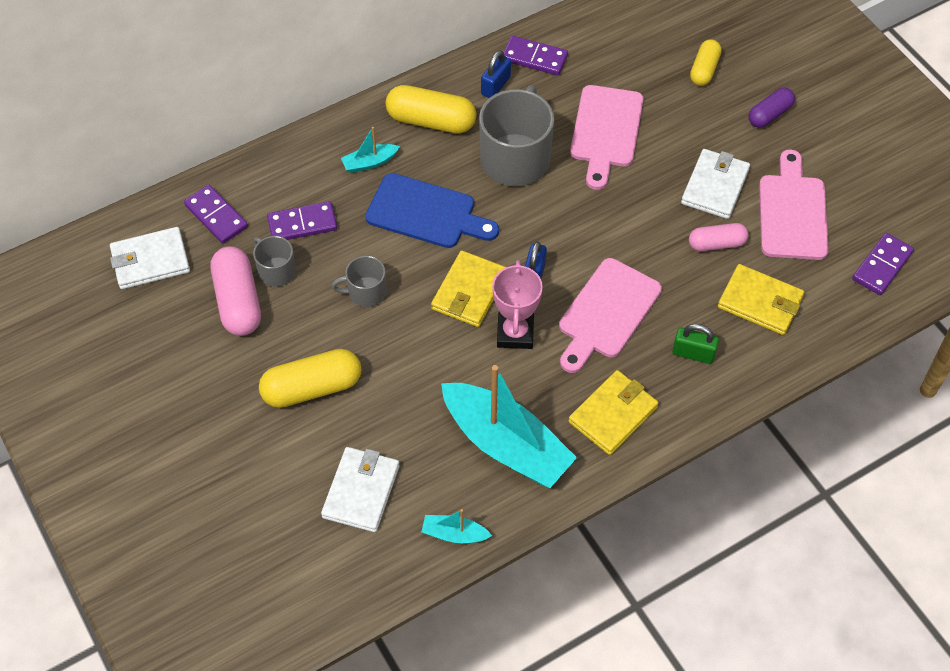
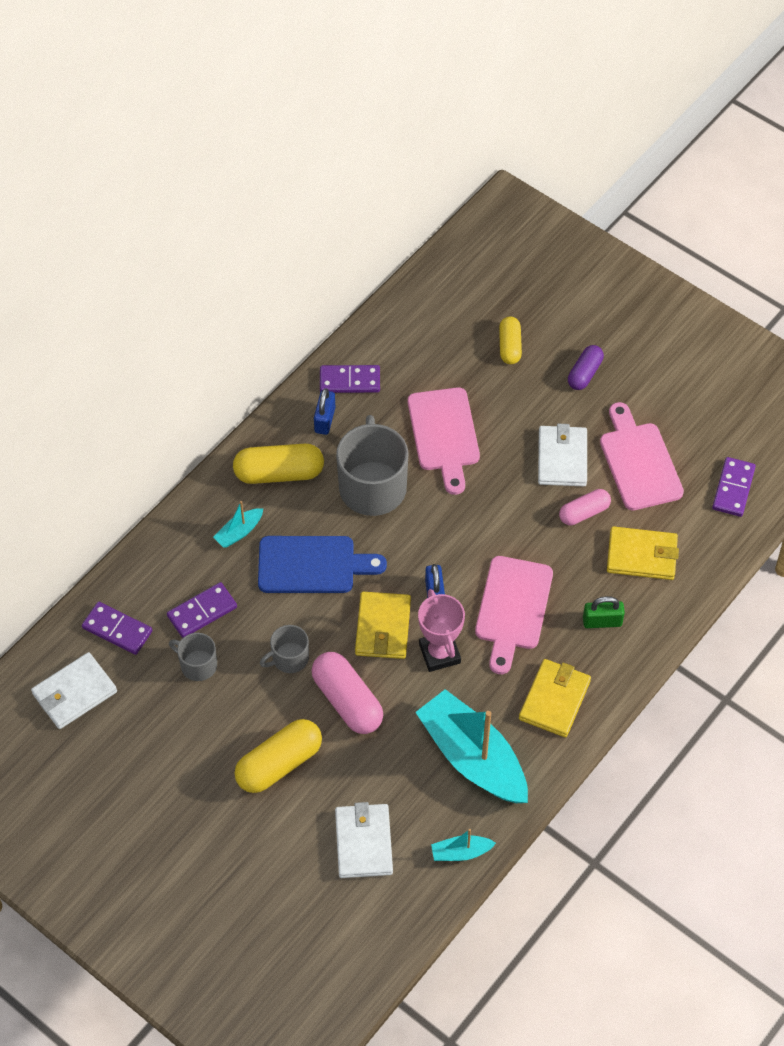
camera: 20 degrees left, 0 degrees up
(238, 301) = (175, 705): pink capsule -> pink capsule (347, 701)
(506, 444) = (473, 757): turquoise boat -> turquoise boat turned 150 degrees counterclockwise

